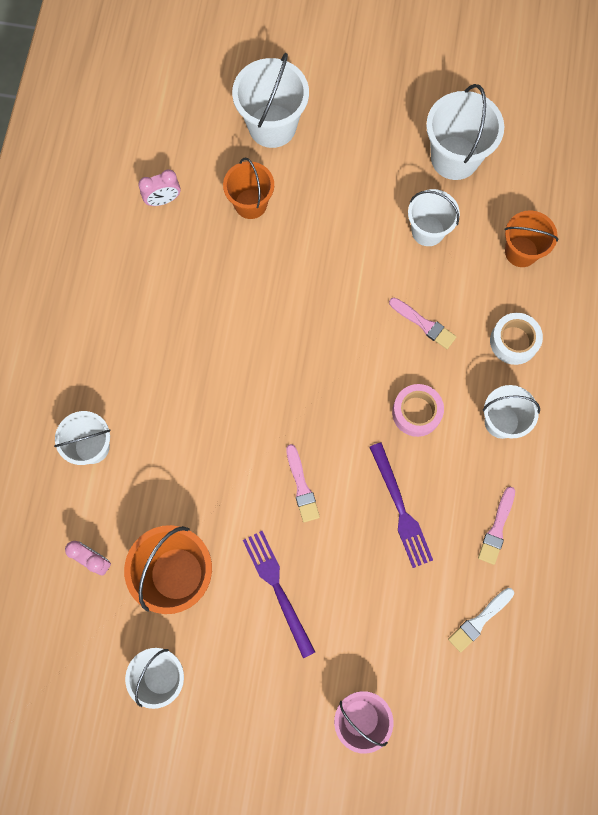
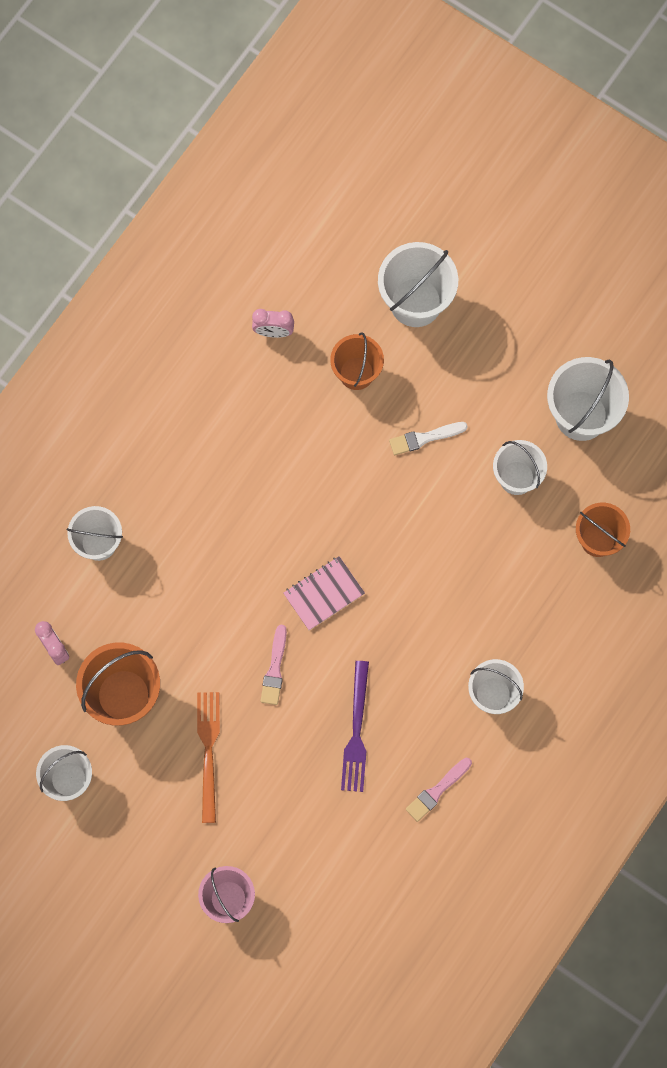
camera: 25 degrees right, 0 degrees up
(278, 589) = (208, 751): purple fork -> orange fork
(313, 401) = (324, 594): none -> pink notebook
(416, 412) = (416, 649): pink tape -> none
(424, 324) = (466, 568): pink brush -> none
(479, 620) = (378, 865): white brush -> white brush (424, 438)
(514, 341) = (544, 624): white tape -> none

